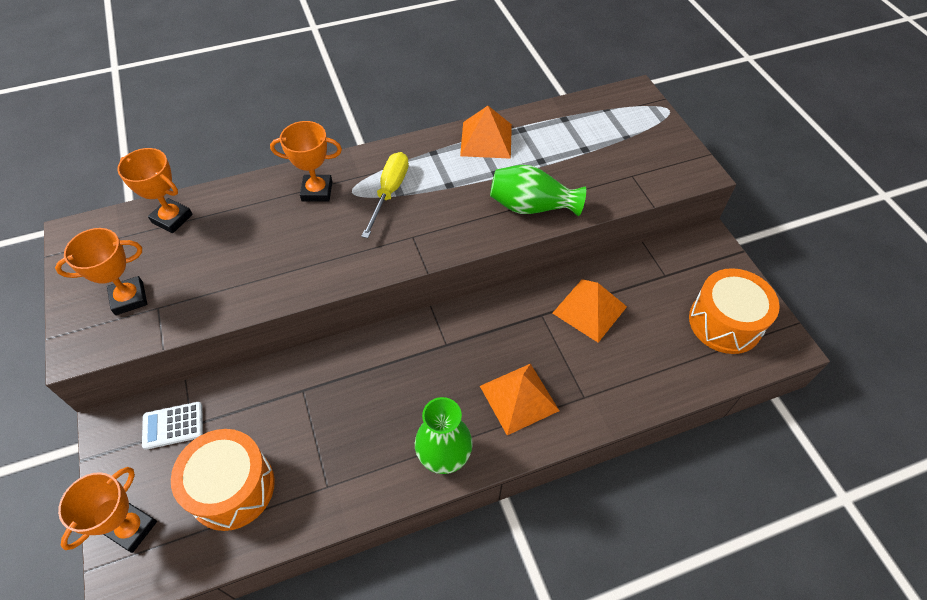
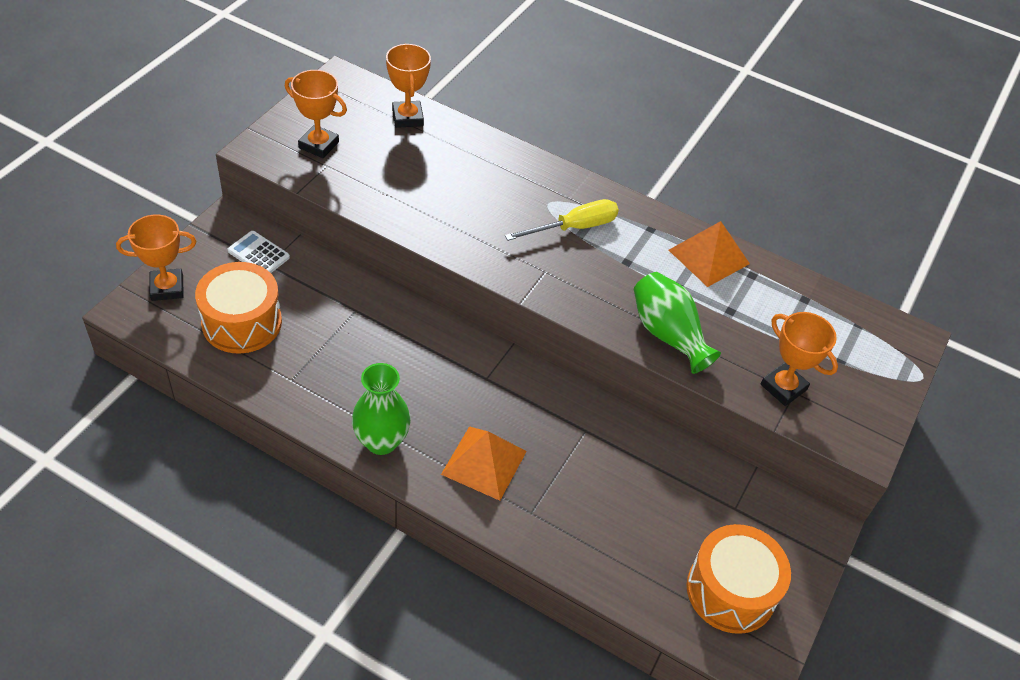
camera: 45 degrees right, 5 degrees down
(317, 191) = (524, 182): orange trophy -> orange trophy (783, 387)
(589, 309) = (629, 465): orange pyramid -> none

